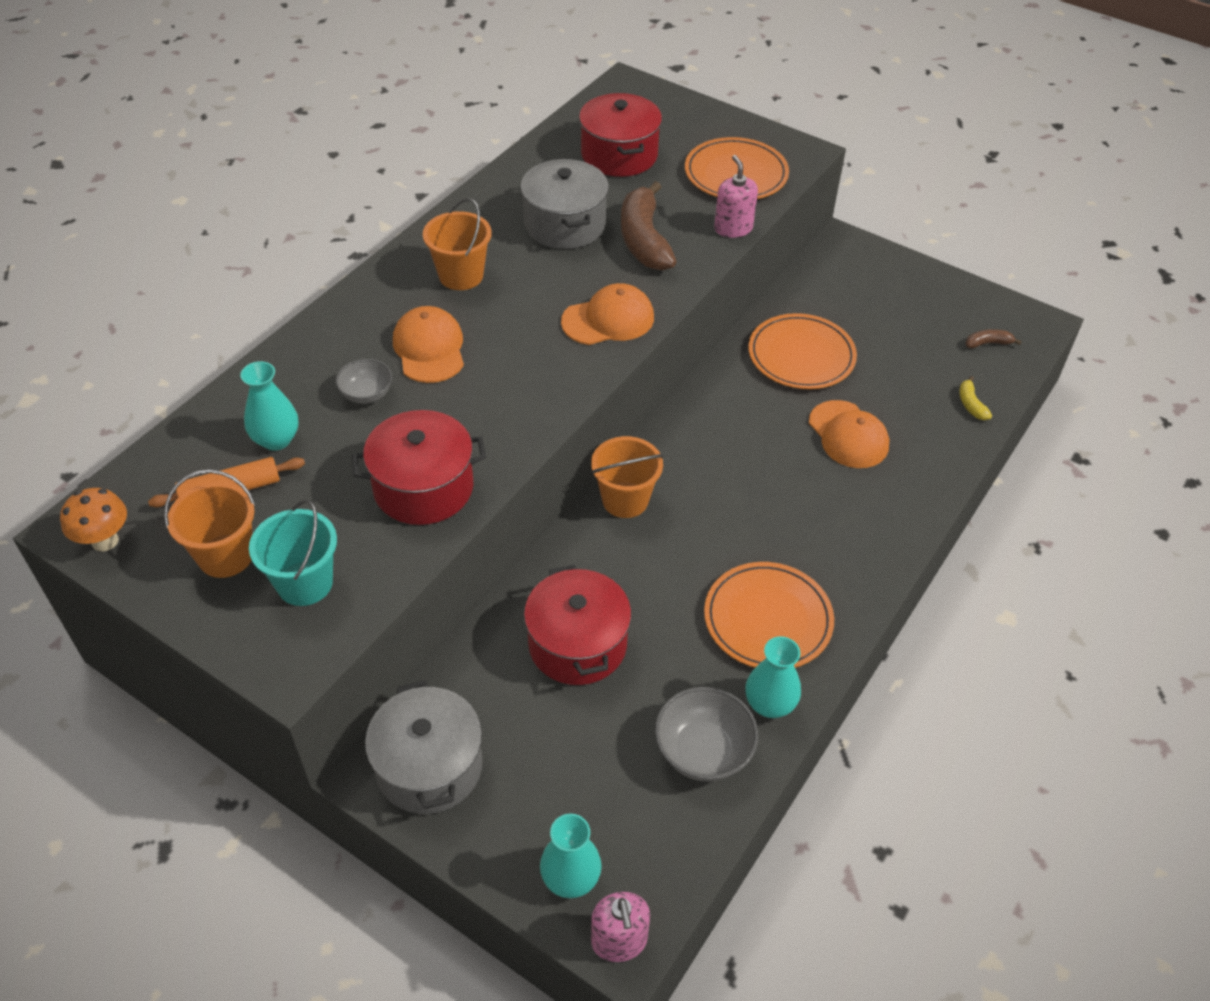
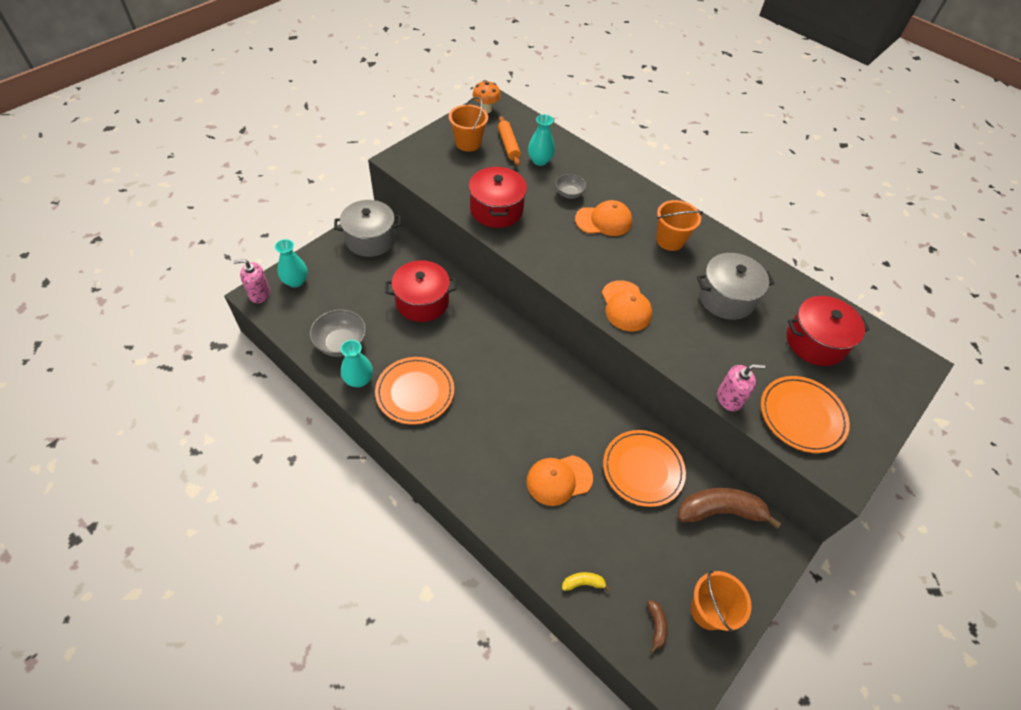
camera: 95 degrees right, 5 degrees up
(305, 583) = (445, 166): turquoise bucket -> none
(625, 500) = (518, 338): orange bucket -> orange bucket (708, 611)
(644, 240) = (711, 340): brown banana -> brown banana (720, 511)

